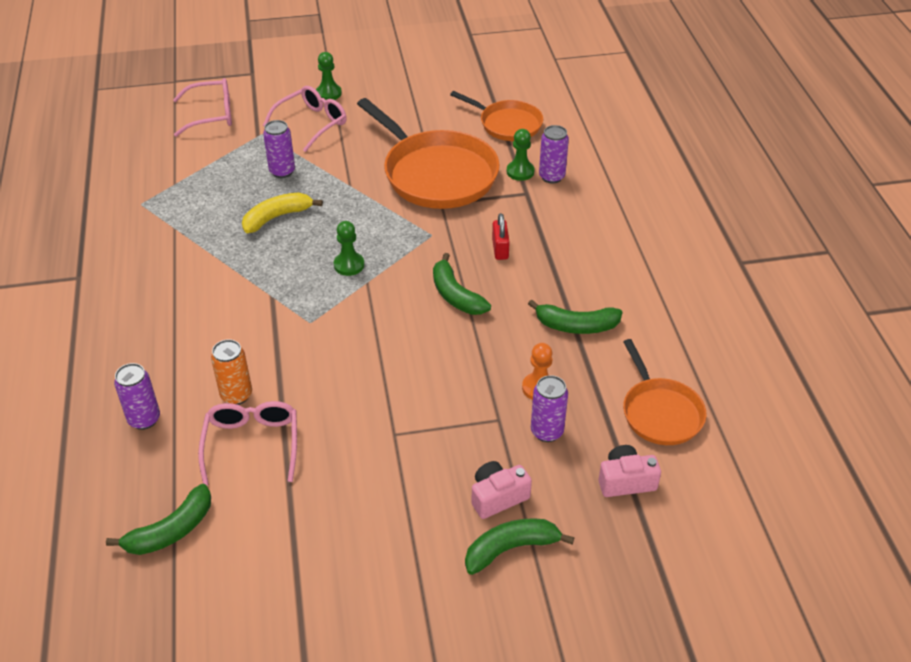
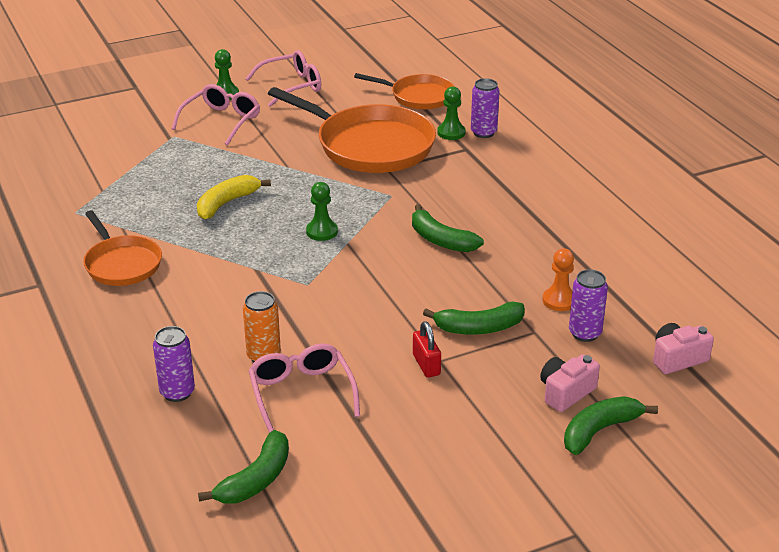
camera: 15 degrees left, 10 degrees down
(212, 115) = (112, 127): pink glasses -> pink glasses (292, 86)
(282, 171) = (212, 165): purple can -> none
(500, 249) = (464, 197): red padlock -> red padlock (426, 365)
(576, 326) = (568, 246): green banana -> green banana (479, 328)
(660, 412) = (681, 301): orange pan -> orange pan (122, 264)

